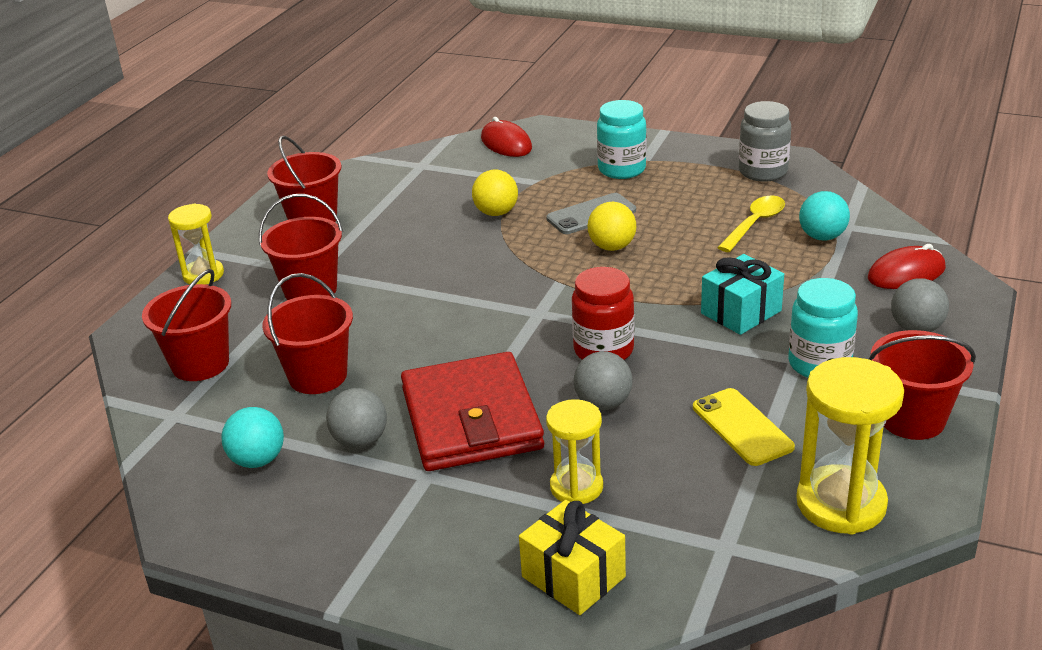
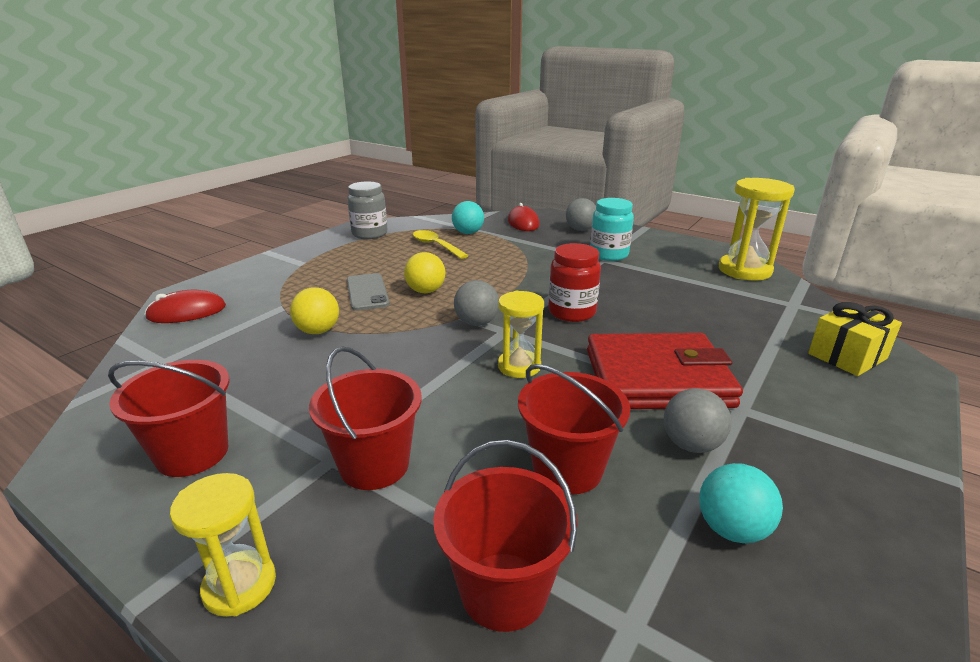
camera: 80 degrees left, 5 degrees down
(576, 487) = (744, 343): yellow hourglass -> yellow hourglass (519, 366)
(603, 404) = (641, 321): grey ball -> grey ball (476, 323)
(622, 169) = (307, 272): turquoise jar -> none
(741, 312) = (542, 265): turquoise gift -> none
(742, 427) = (672, 283): yellow phone -> none
(912, 419) = (666, 244): red bucket -> none

